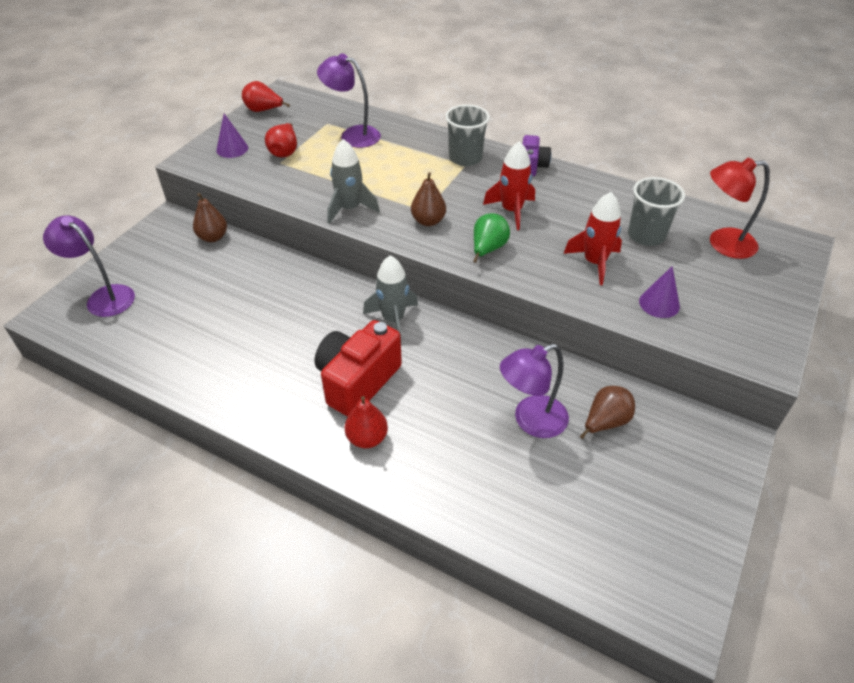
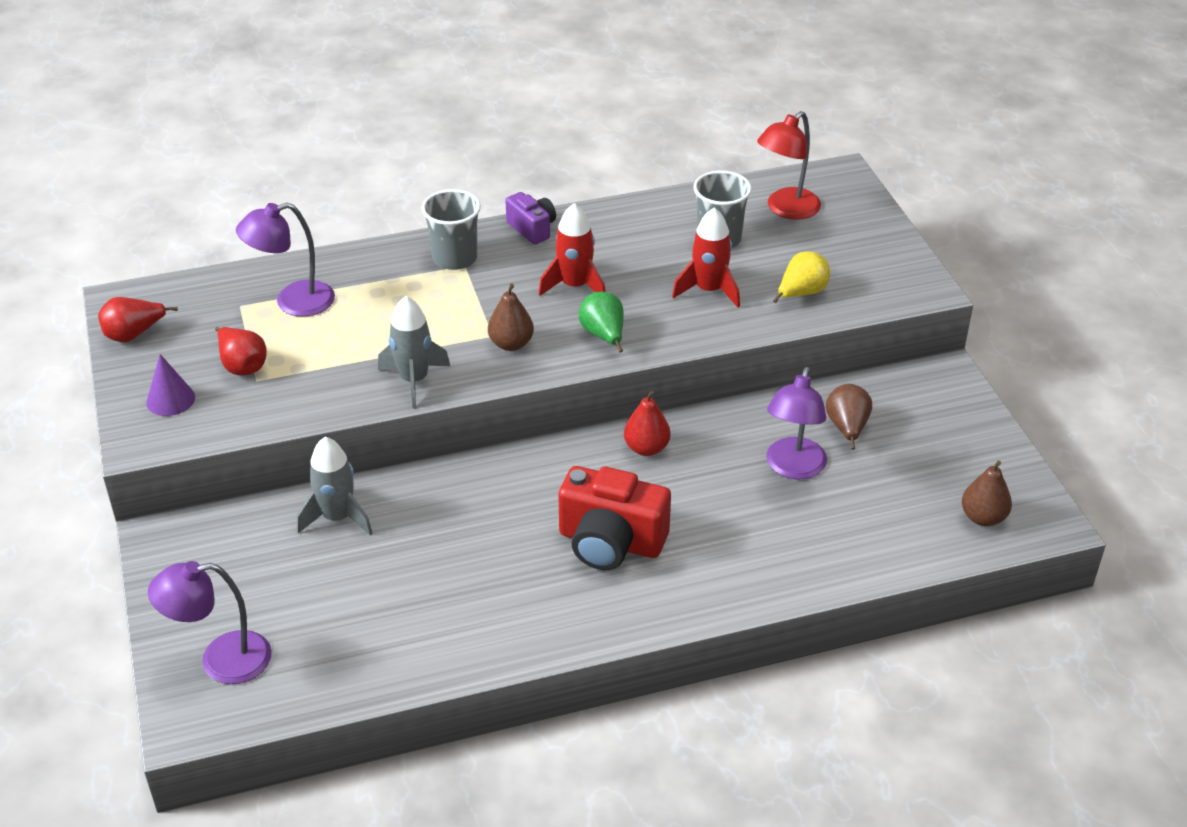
camera: 45 degrees left, 5 degrees down
(213, 237) = (248, 520): brown pear -> brown pear (983, 517)
(357, 381) = (610, 542): red camera -> red camera turned 60 degrees counterclockwise
(367, 438) = (685, 579): red pear -> red pear (646, 448)
(393, 319) = (565, 468): grey rocket -> grey rocket (337, 517)
(659, 303) = (801, 293): purple cone -> yellow pear

